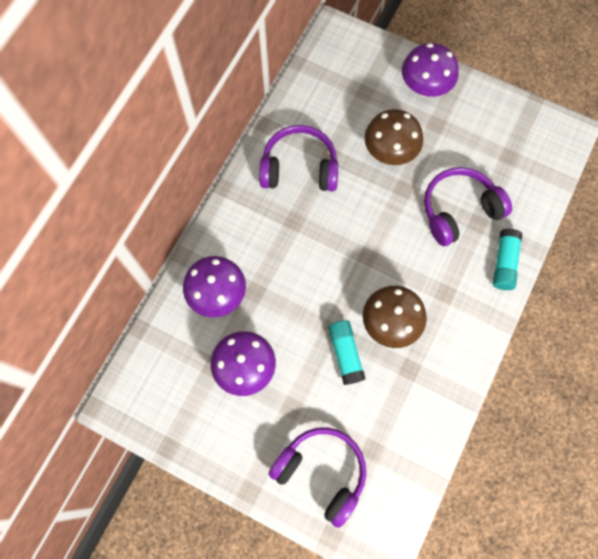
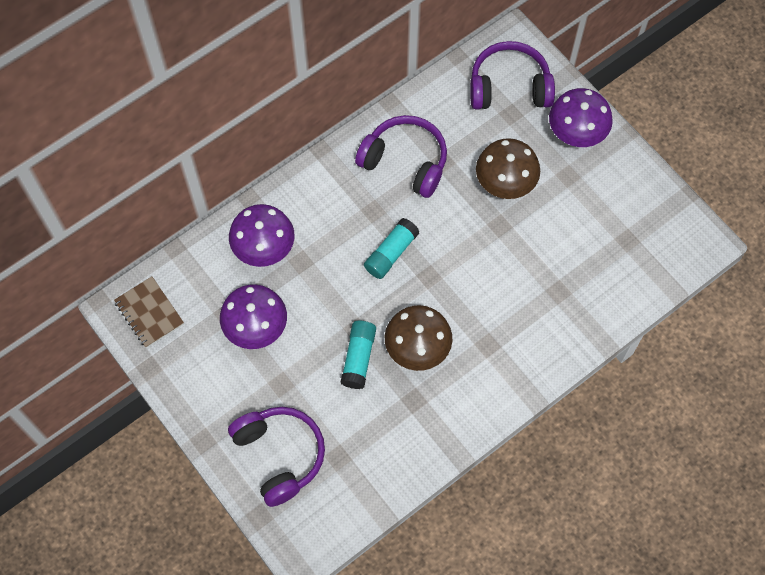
camera: 25 degrees right, 5 degrees down
(144, 397) = (149, 313): none -> brown notebook
(459, 210) = (545, 271): purple headphones -> purple headphones (509, 87)
(504, 263) = (564, 342): turquoise glue stick -> turquoise glue stick (391, 253)

